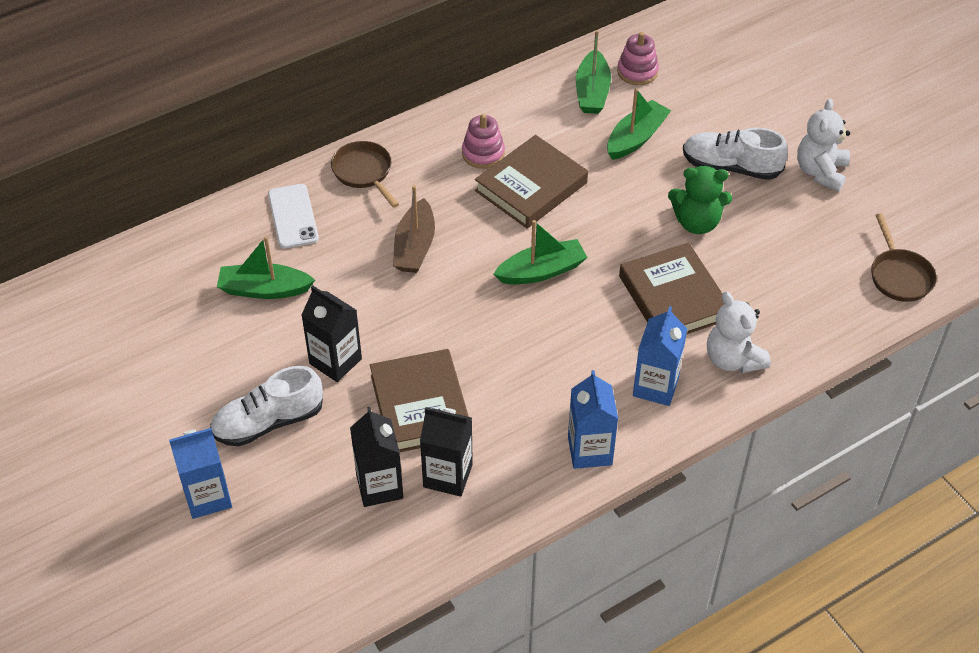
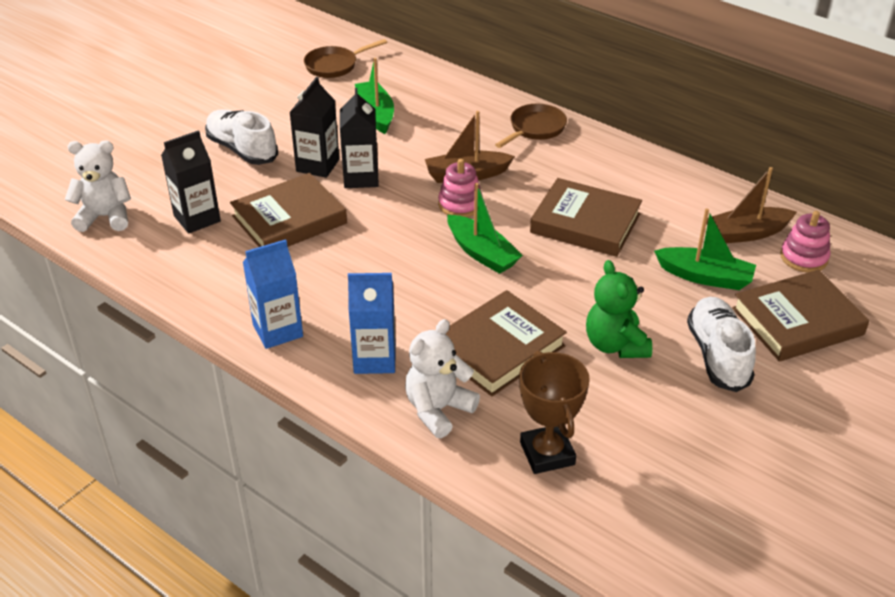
camera: 70 degrees right, 10 degrees down
(208, 497) = (161, 141): blue carton -> none
(293, 216) = (461, 107): white phone -> none
(448, 476) = (220, 252): black carton -> black carton (361, 178)
(483, 153) = (607, 186): pink stacking toy -> pink stacking toy (460, 204)
(592, 92) = (746, 233): green boat -> brown boat
(710, 107) = (797, 321): none -> brown book
(802, 304) = (547, 453): none -> brown trophy
(820, 172) = (768, 433): white teddy bear -> white teddy bear (105, 217)
(899, 276) = (646, 538): brown pan -> brown pan (334, 65)

